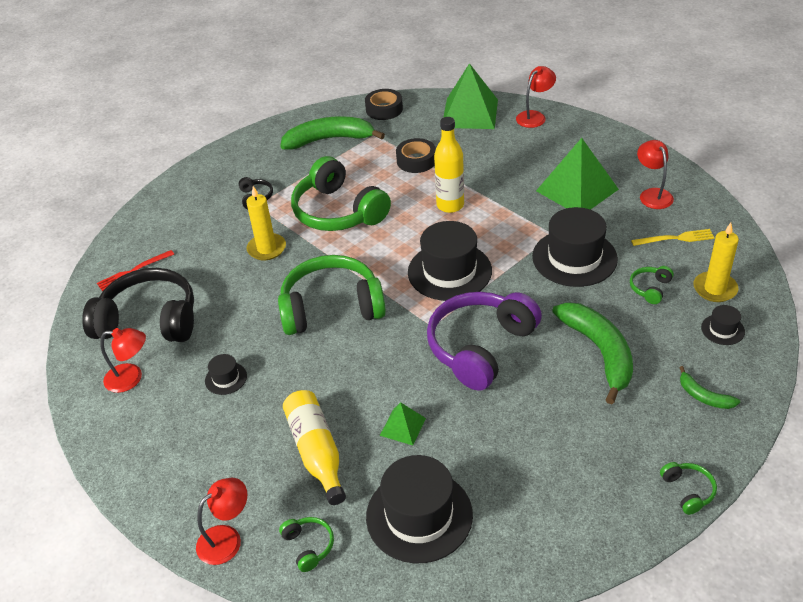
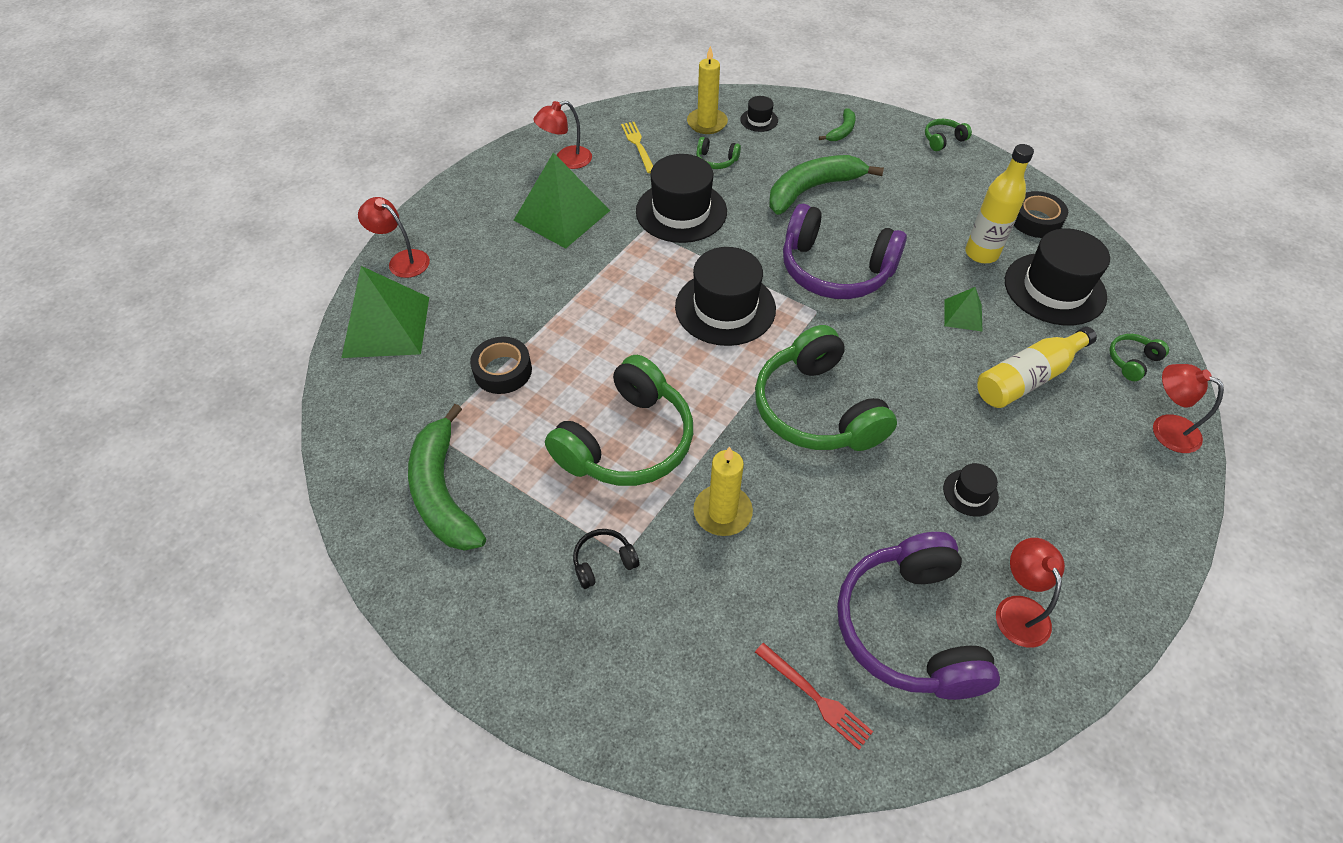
camera: 105 degrees left, 10 degrees up
(149, 320) = (908, 627): black headphones -> purple headphones
(384, 109) = (361, 432): black tape -> black tape (1036, 220)
(450, 205) = (601, 322): yellow bottle -> yellow bottle (981, 253)

